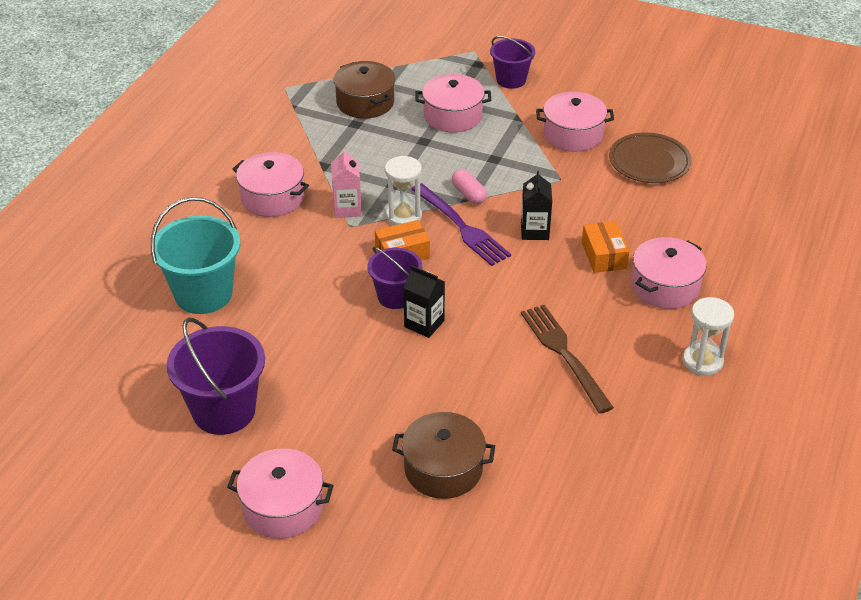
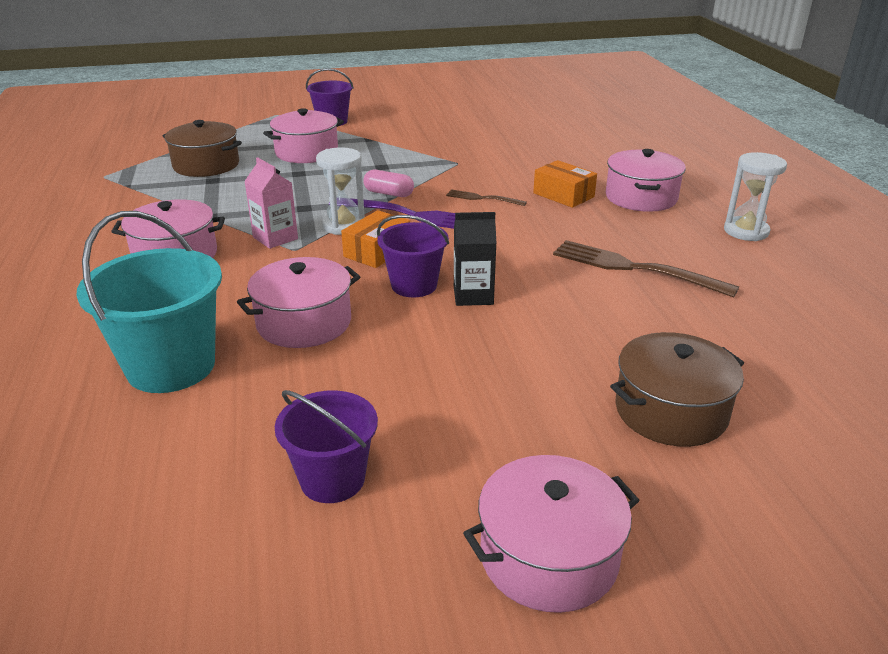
camera: 35 degrees left, 10 degrees down
(224, 411) = (332, 479): purple bucket -> purple bucket, size x0.63
(534, 231) = (482, 198): black carton -> brown fork
(573, 134) = (429, 137): pink pot -> pink pot (304, 323)
(649, 162) = (513, 135): brown plate -> none

